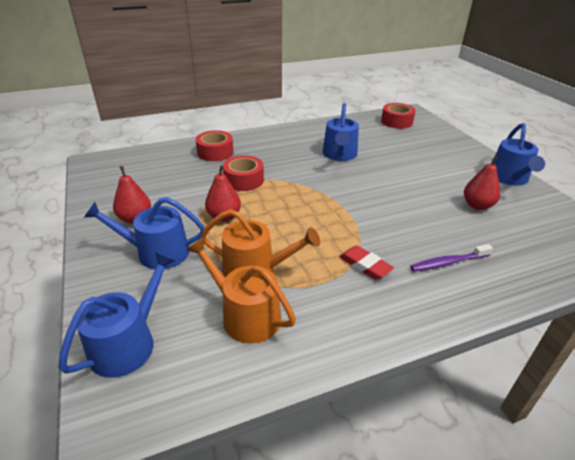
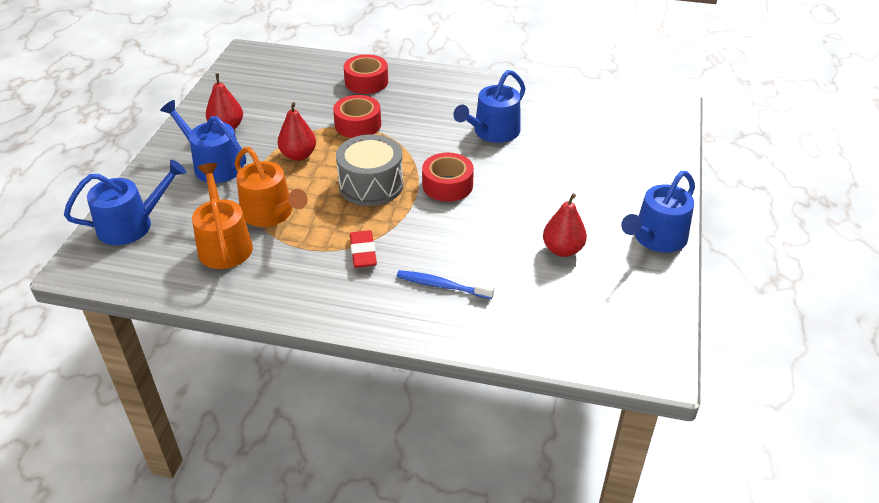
camera: 35 degrees right, 5 degrees up
(306, 216) = (371, 185): none -> grey drum
(396, 121) = (627, 113): red tape -> red tape (447, 185)
(448, 262) = (442, 286): purple toothbrush -> blue toothbrush

